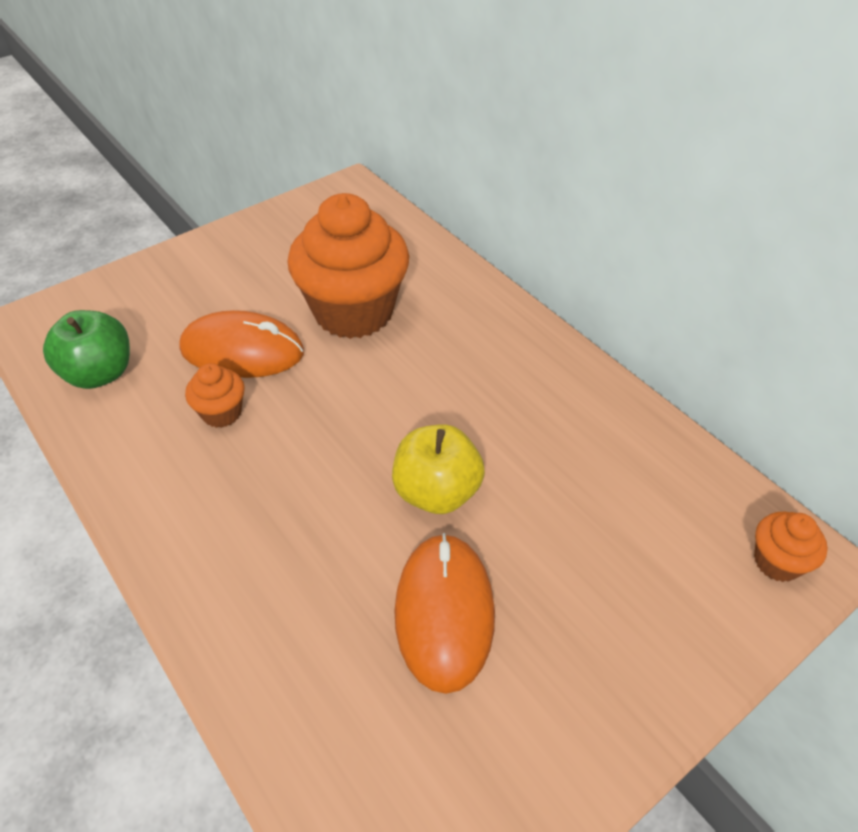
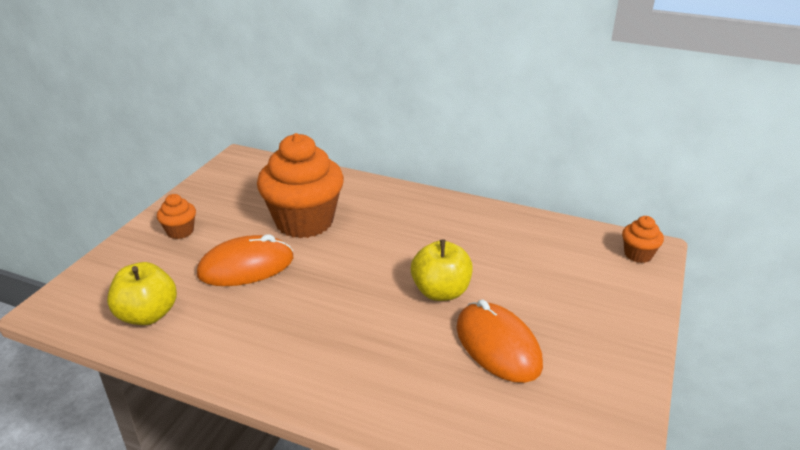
camera: 30 degrees left, 15 degrees down
(100, 373) = (148, 315): green apple -> yellow apple
(222, 413) = (264, 304): orange cupcake -> orange cupcake (180, 231)

